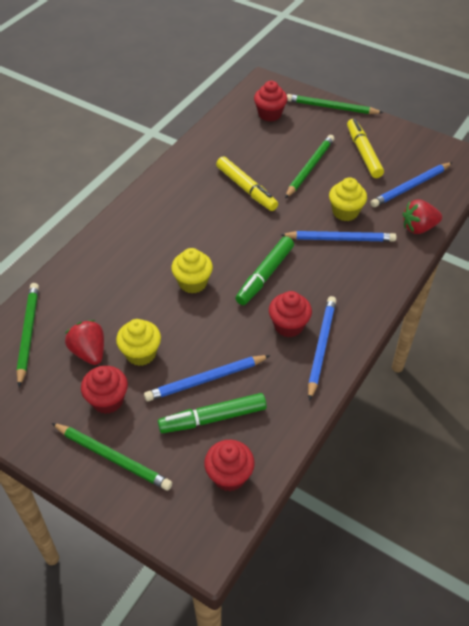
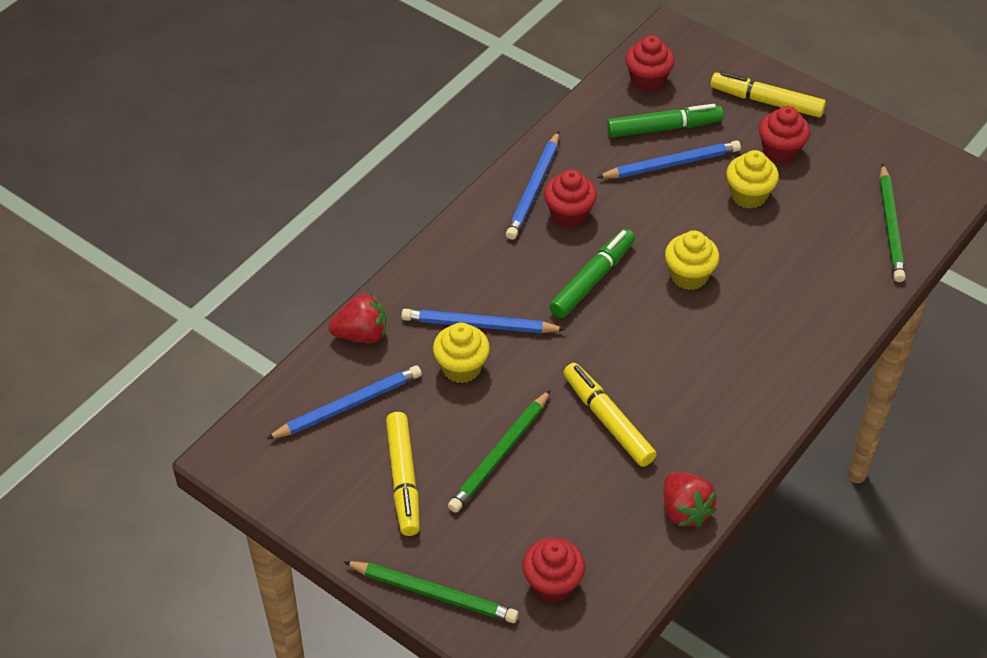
camera: 175 degrees left, 0 degrees up
(89, 352) = (811, 201): red strawberry -> red strawberry (685, 510)
(112, 457) = (766, 101): green pencil -> yellow marker

